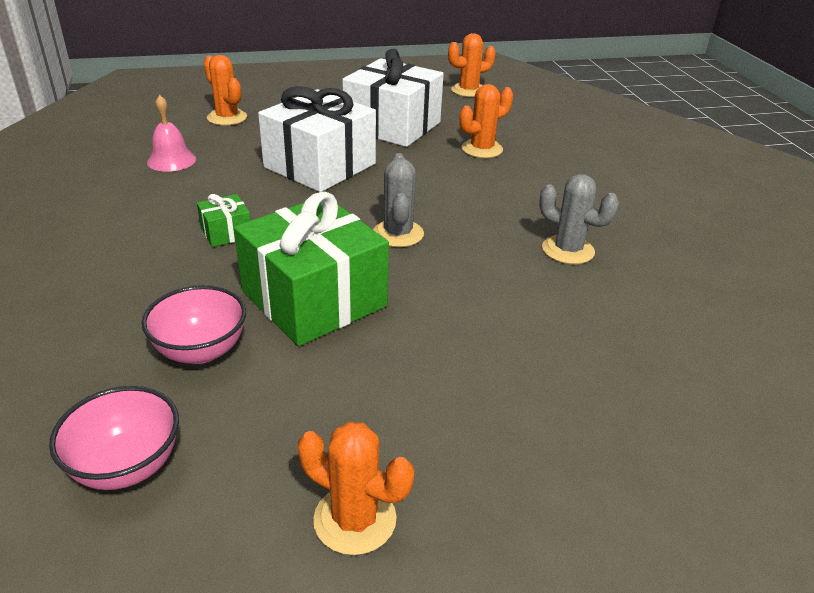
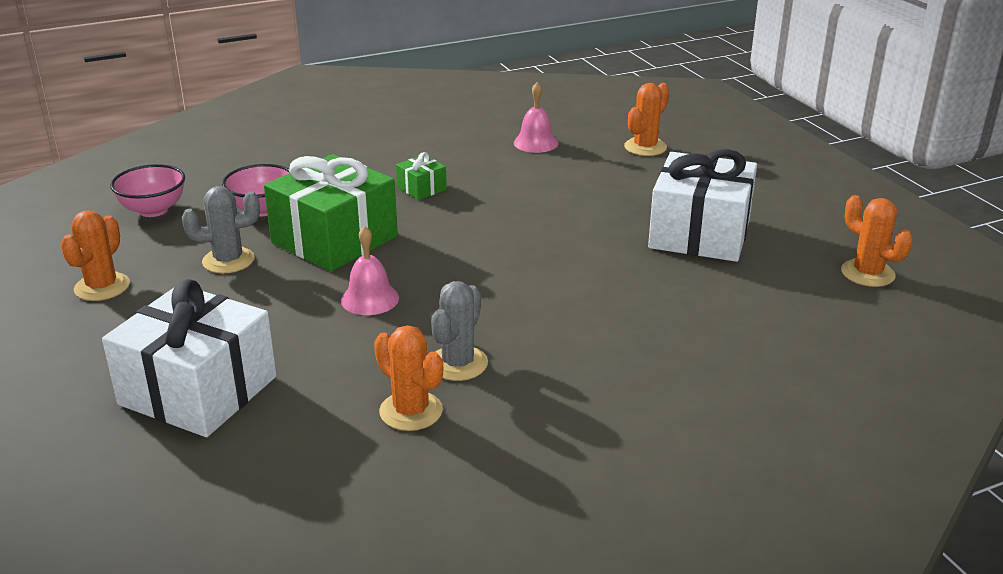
camera: 80 degrees right, 5 degrees down
(320, 165) = (569, 208): white gift -> white gift (198, 390)
(398, 234) = (451, 264): grey cactus -> grey cactus (228, 260)
(450, 285) = (370, 299): none -> pink bell
(482, 149) = (679, 296): orange cactus -> orange cactus (411, 411)

